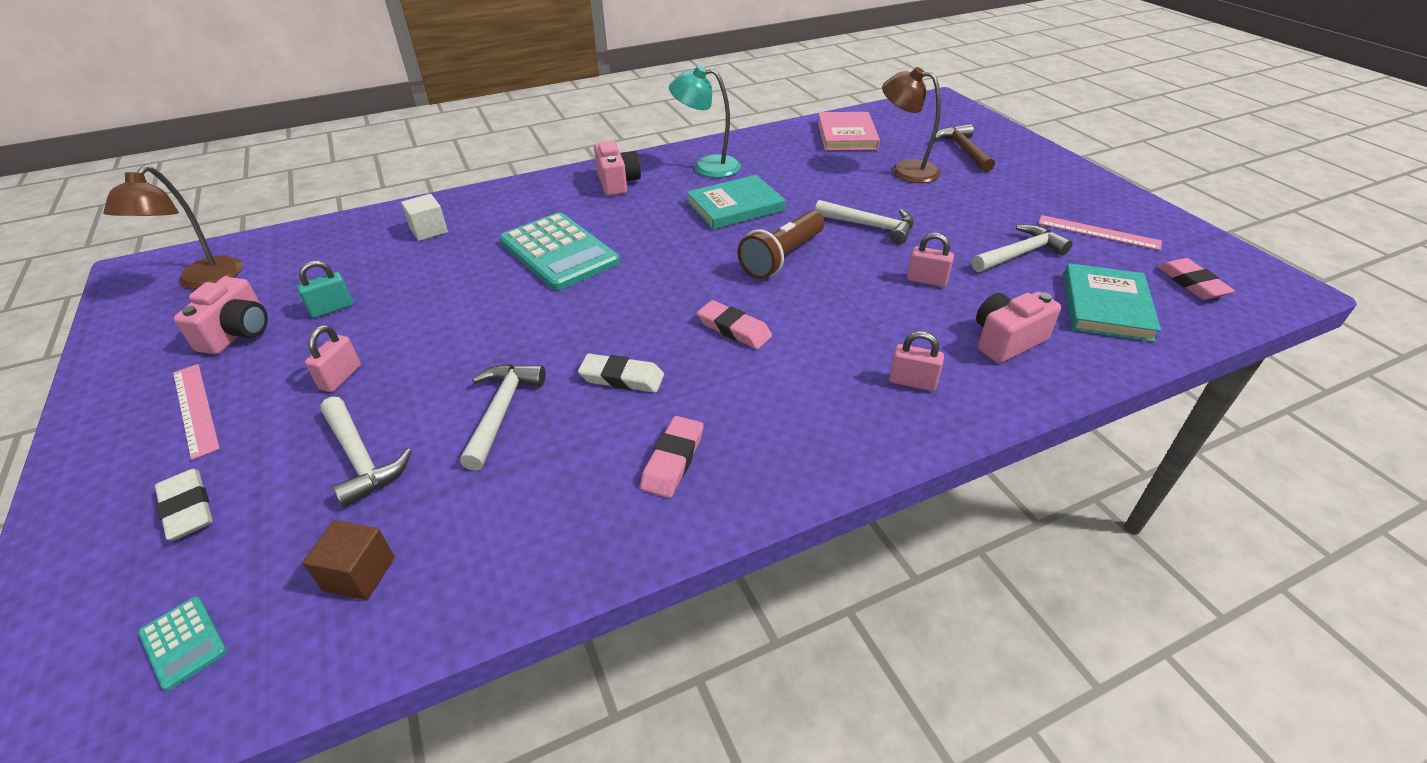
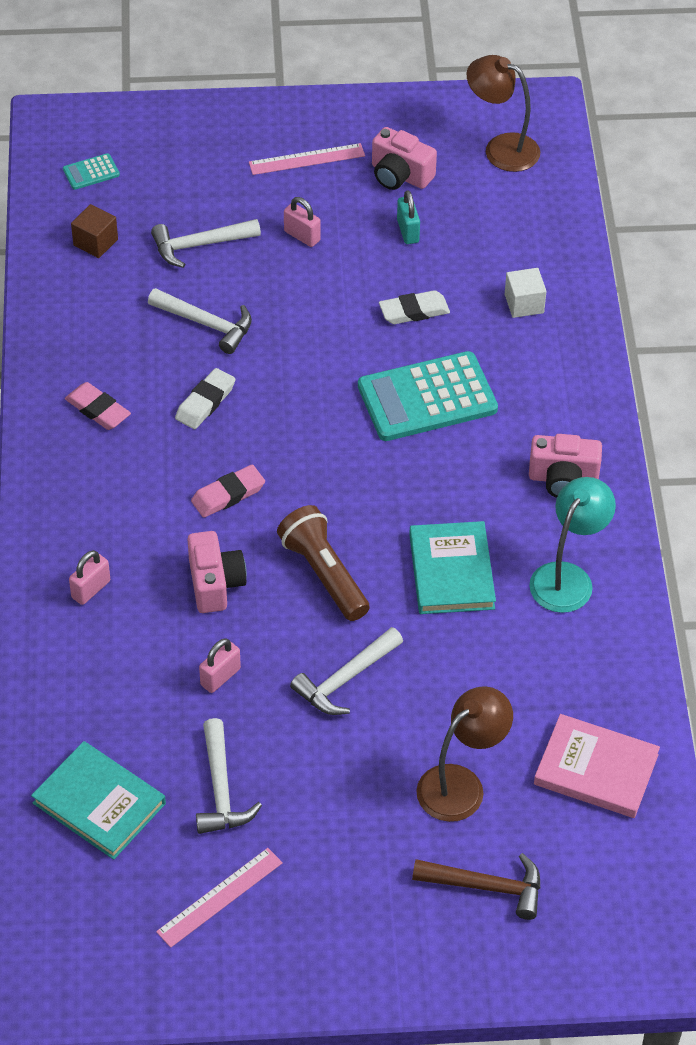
camera: 110 degrees right, 10 degrees up
(187, 508) = (200, 164): white eraser -> white eraser (414, 311)
(1006, 341) = (100, 687): pink camera -> pink camera (215, 584)
(1191, 283) = (89, 911): pink eraser -> none

